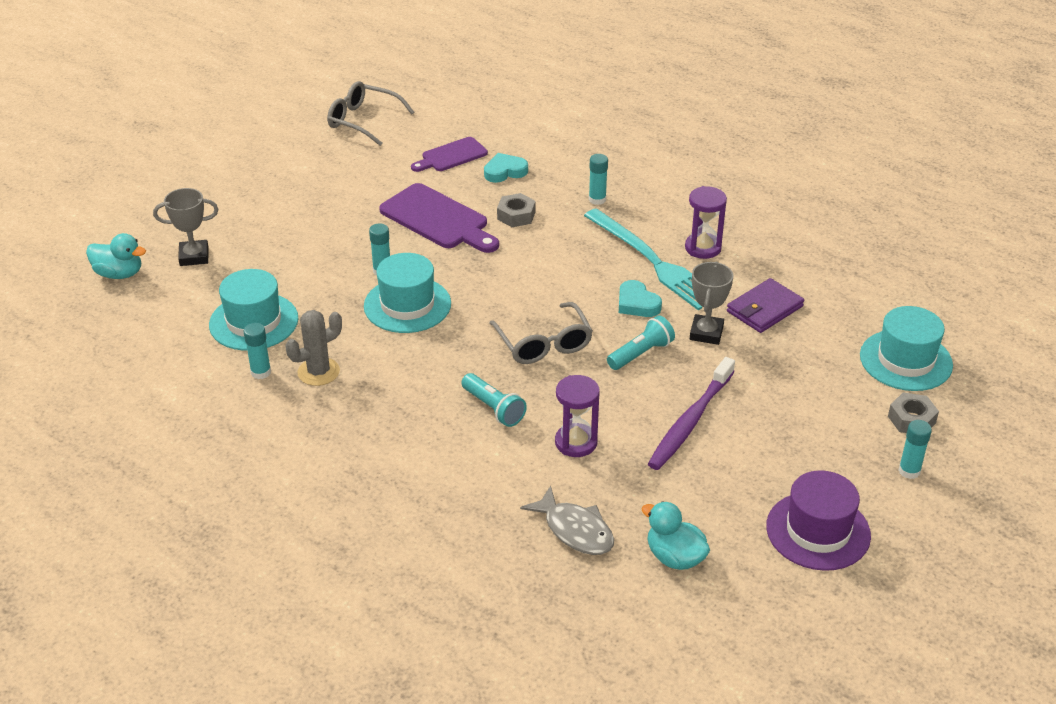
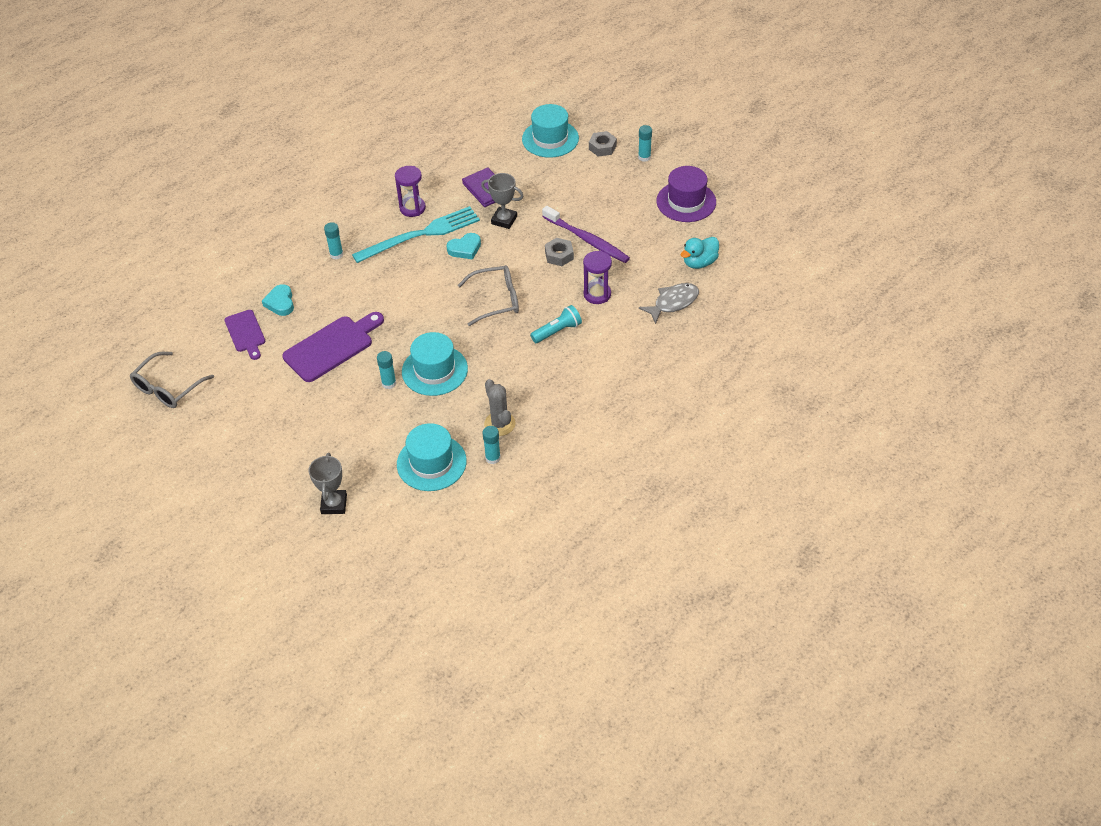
camera: 80 degrees left, 10 degrees up
(119, 274) = (343, 556): turquoise duck -> none
(516, 215) = (342, 301): grey nut -> grey nut (559, 255)
(641, 354) = (518, 253): turquoise flashlight -> none

